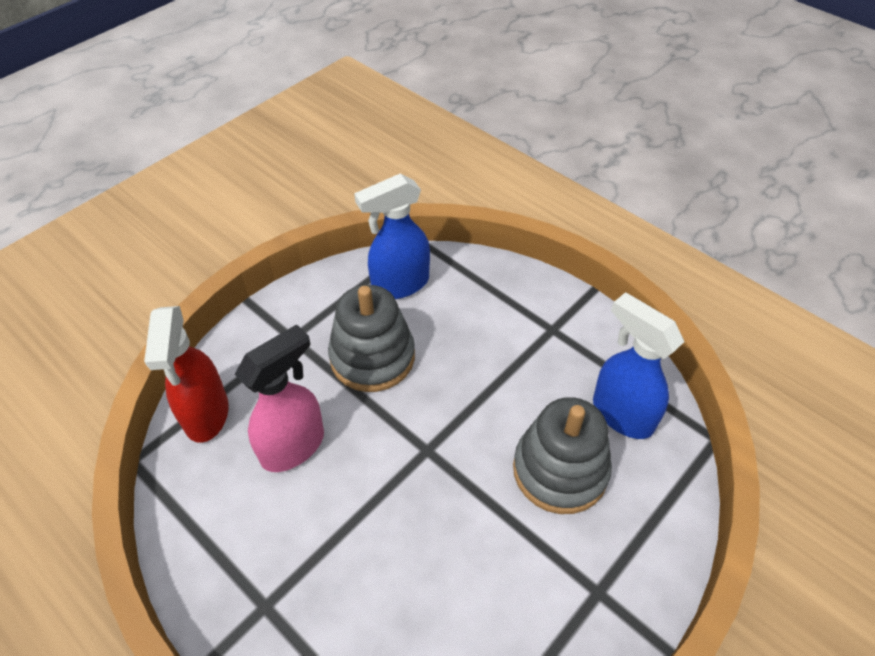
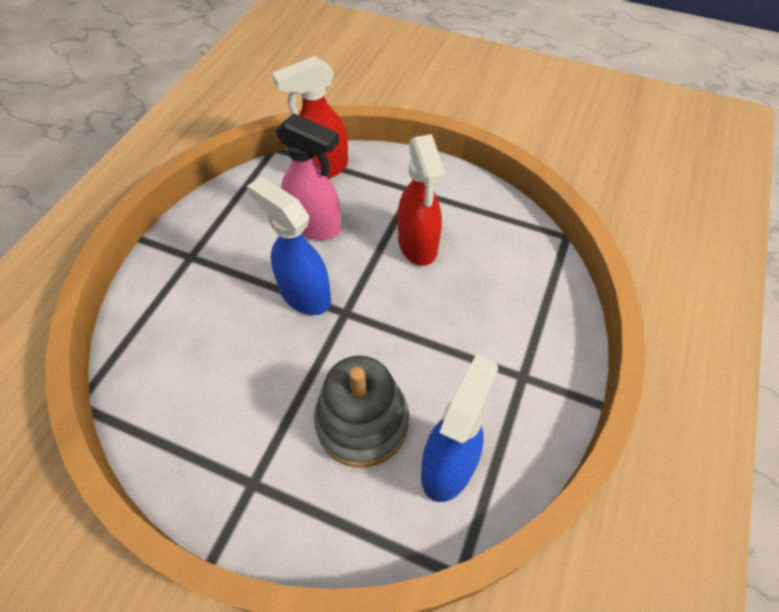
camera: 70 degrees right, 5 degrees up
(372, 357) = (418, 245): grey stacking toy -> red spray bottle
(399, 285) = (504, 238): blue spray bottle -> blue spray bottle (304, 294)

